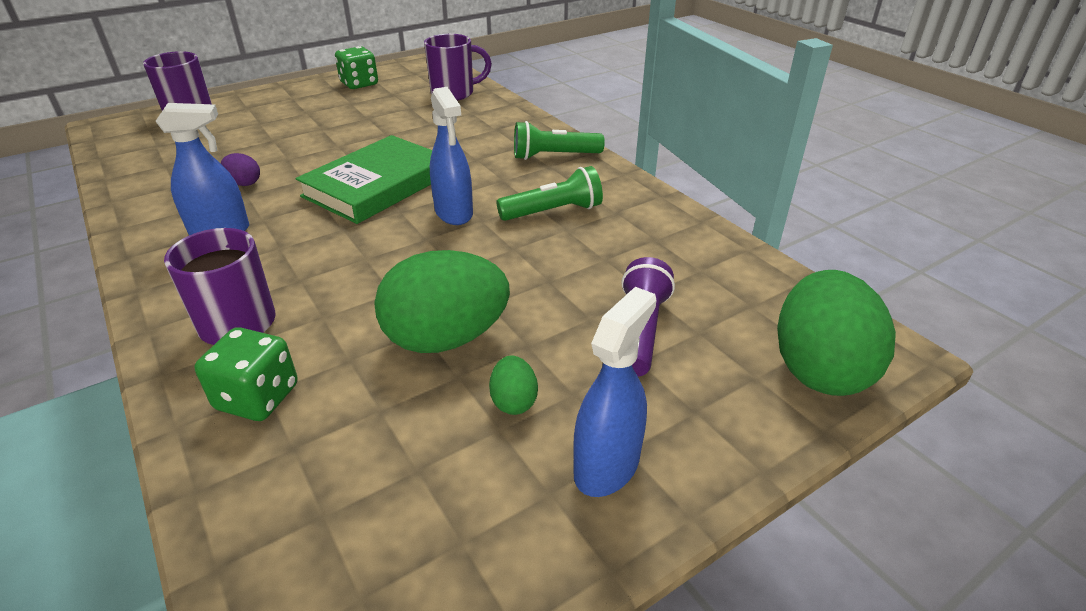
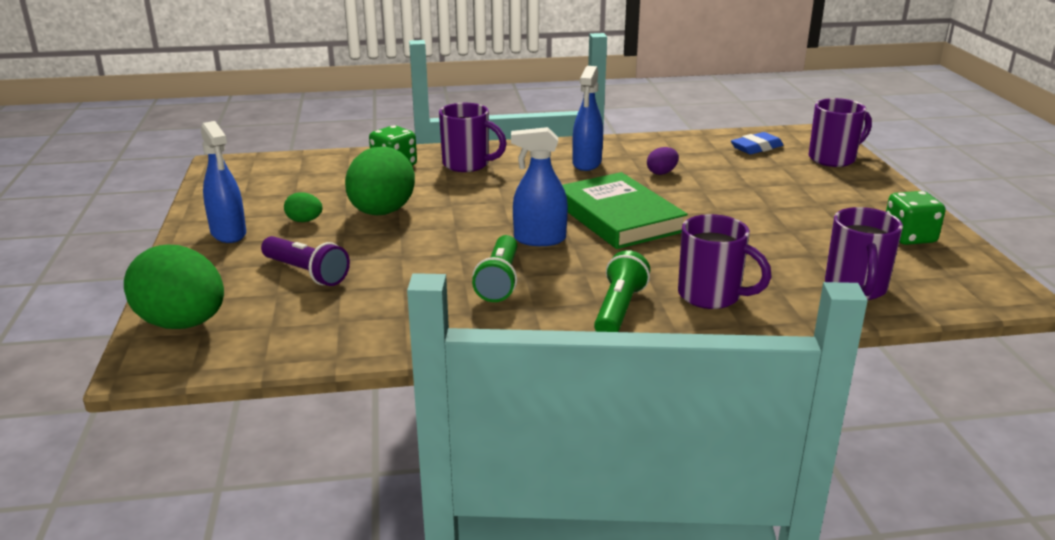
camera: 115 degrees right, 10 degrees down
(156, 148) = (756, 148): none -> blue eraser
(503, 130) = (711, 296): none -> purple mug

